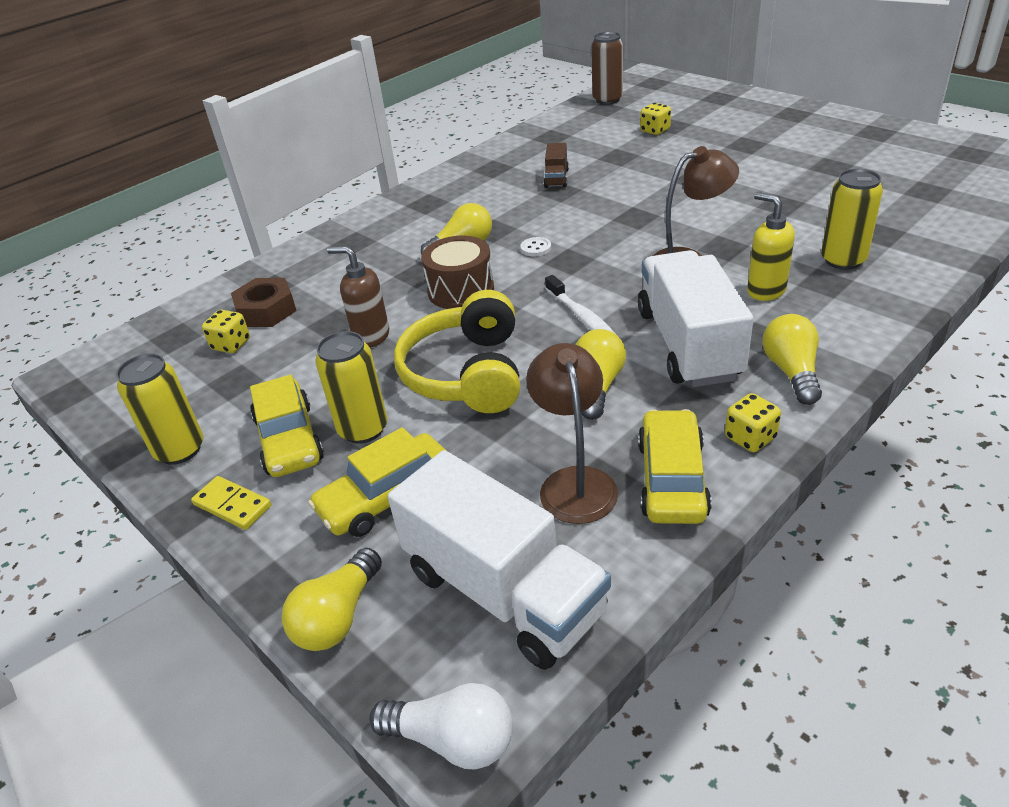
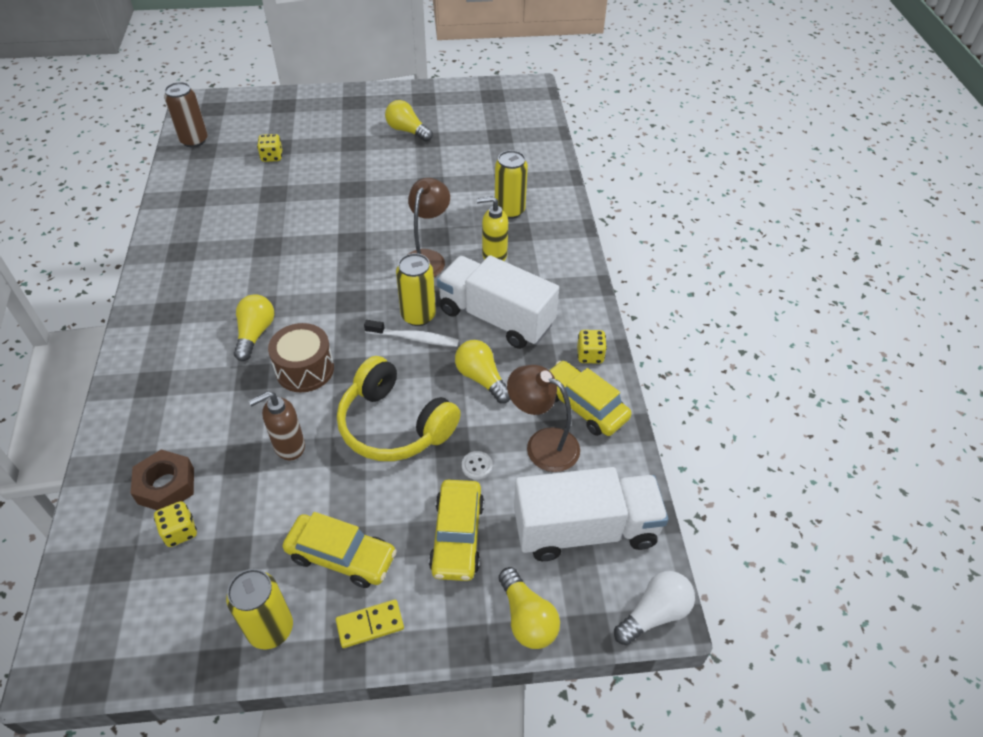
camera: 55 degrees left, 10 degrees up
(363, 429) = (381, 510): yellow can -> yellow can (418, 316)
(535, 248) = (314, 304): white button -> white button (477, 466)
(556, 178) = (250, 236): brown truck -> none
(791, 371) = (564, 302): yellow light bulb -> yellow light bulb (407, 131)

